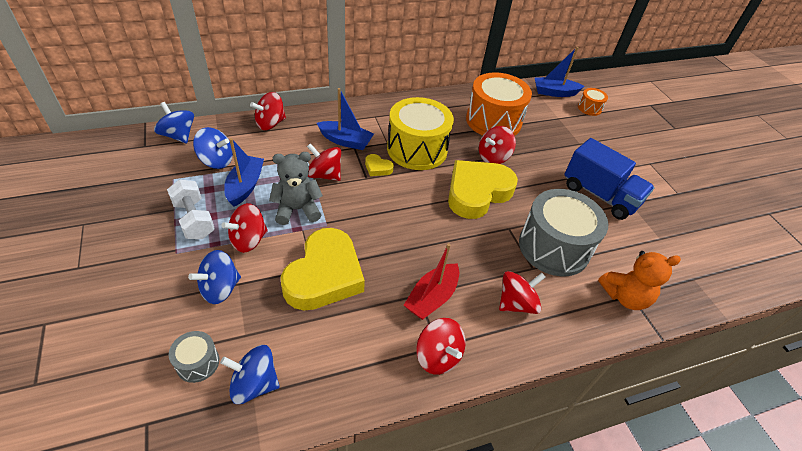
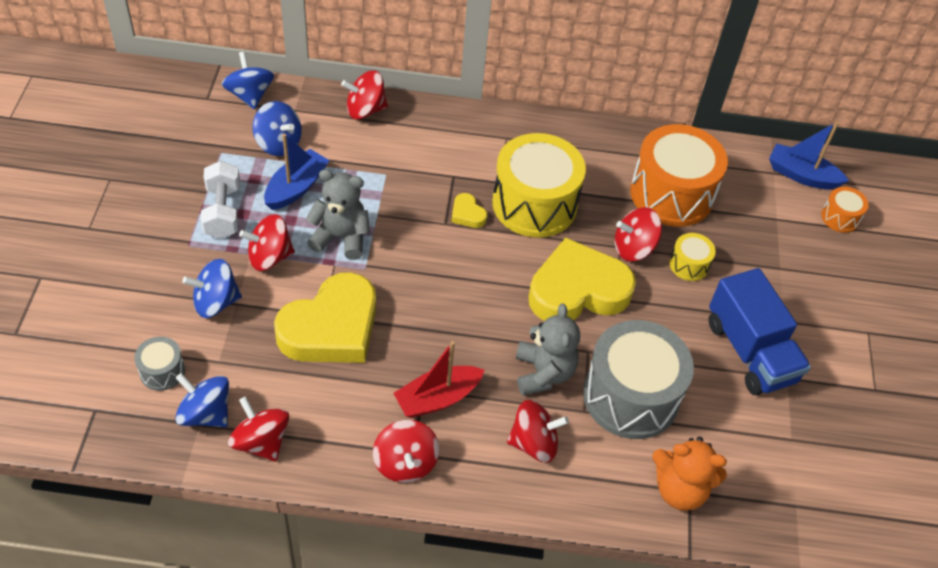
camera: 25 degrees right, 5 degrees up
(324, 175) = (396, 203): red spinning top -> red spinning top (261, 442)
(346, 141) = (447, 163): blue boat -> none
(491, 252) = (543, 373): none -> grey teddy bear
(531, 157) = (689, 265): none -> yellow drum

